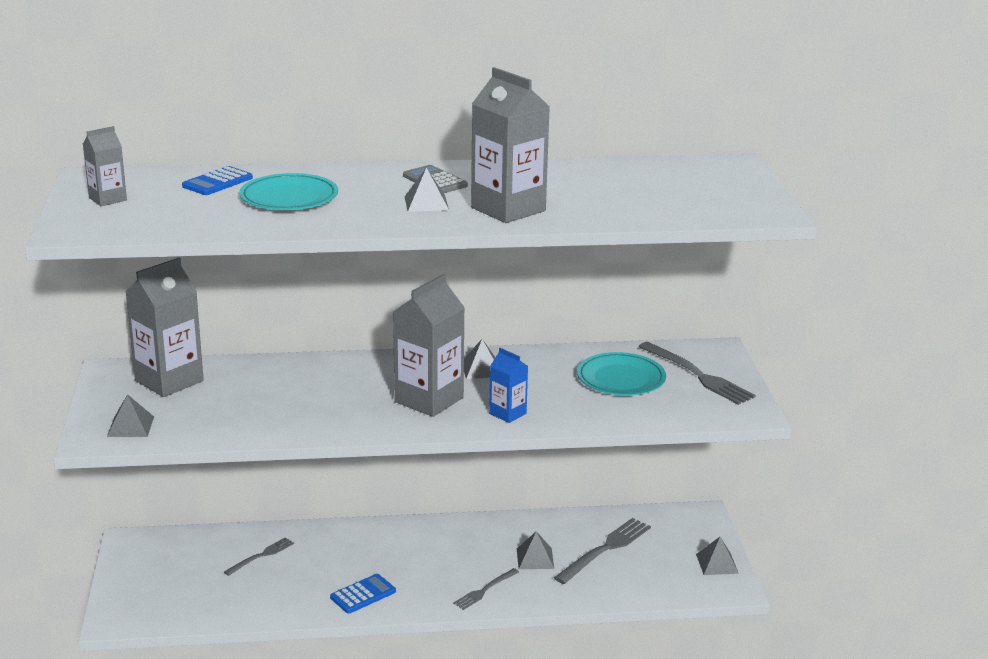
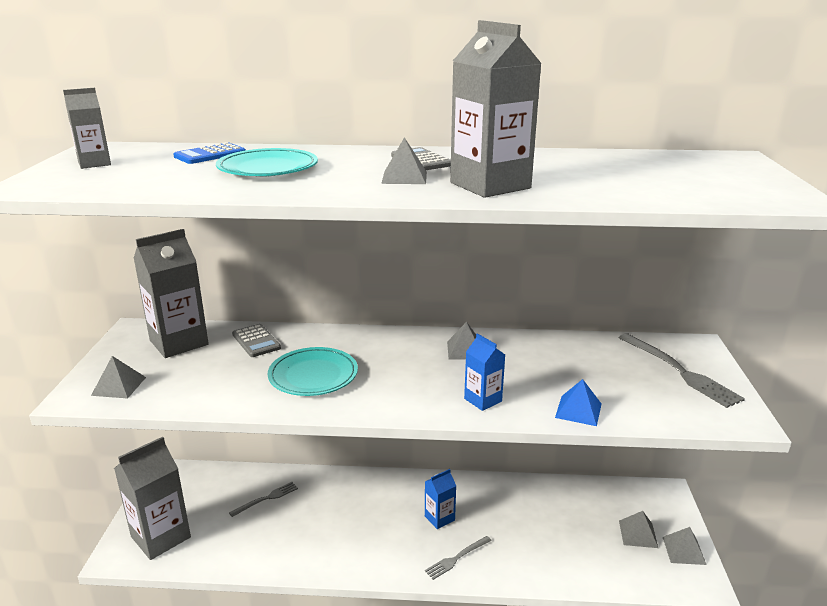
camera: 10 degrees right, 0 degrees up
(254, 374) = (256, 341): none -> grey calculator
(363, 594) = (343, 551): blue calculator -> none
(429, 400) = (408, 379): grey carton -> grey carton (161, 537)
(460, 557) = (439, 518): none -> blue carton
(535, 558) = (508, 526): grey pyramid -> grey pyramid (638, 534)
(600, 416) = (578, 410): none -> blue pyramid
(605, 549) = (575, 523): grey fork -> none
(621, 379) = (601, 370): turquoise plate -> turquoise plate (313, 376)

